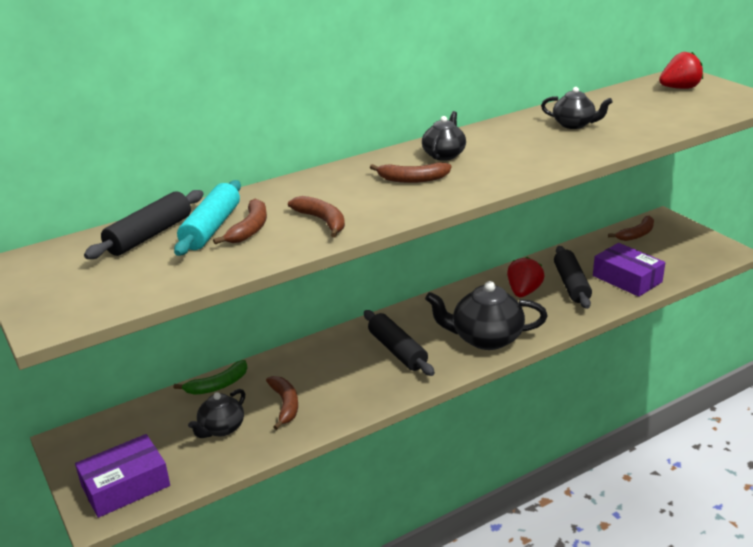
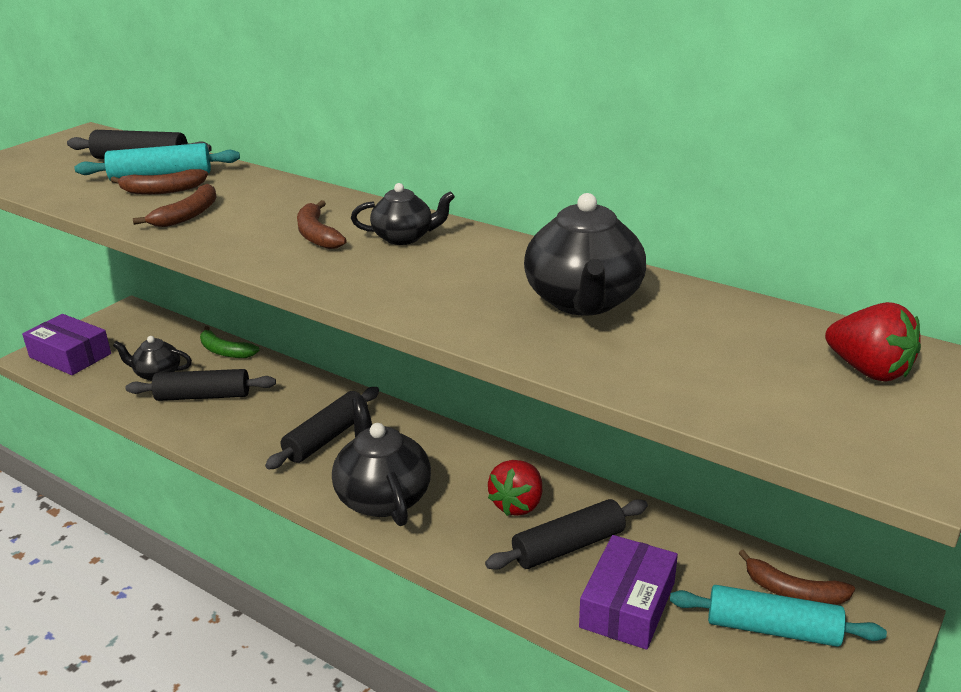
camera: 65 degrees right, 0 degrees up
(285, 404) = (203, 396): brown banana -> black rolling pin
(523, 292) = (518, 504): red strawberry -> red strawberry turned 120 degrees clockwise
(574, 124) = (583, 301): black teapot -> black teapot, size x1.71
(660, 246) = (772, 629): none -> turquoise rolling pin

